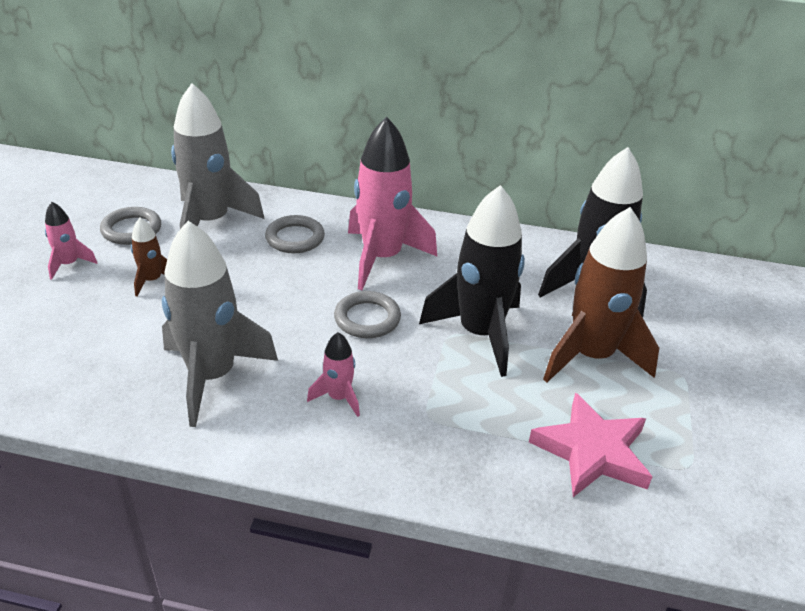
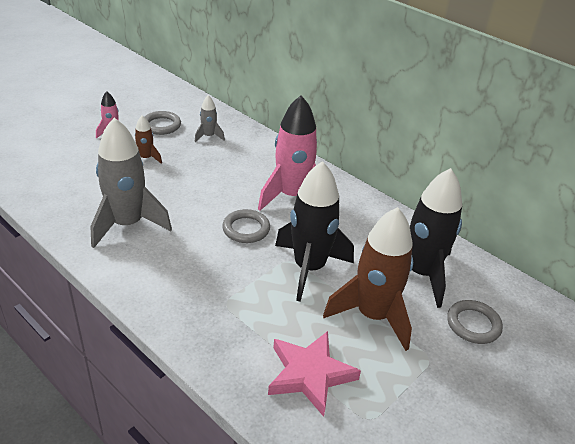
camera: 30 degrees right, 0 degrees up
(210, 222) = (208, 136): grey rocket -> grey rocket, size x0.46
(295, 238) = (249, 164): grey ring -> grey ring (473, 324)
(338, 397) = (184, 267): pink rocket -> none

